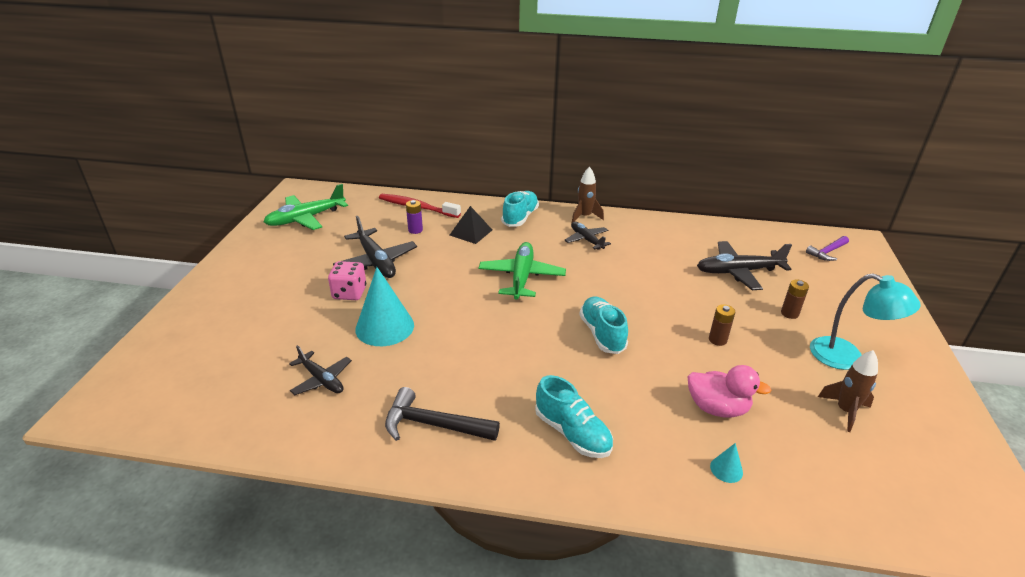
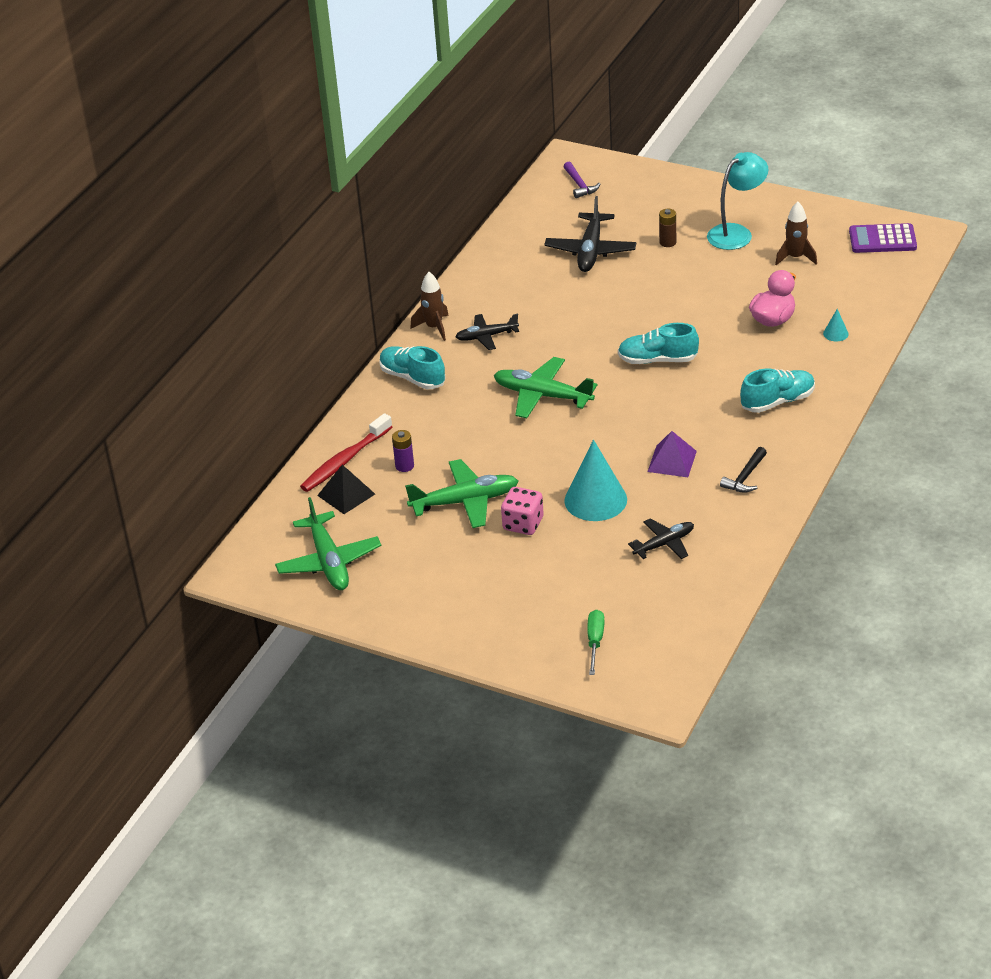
camera: 70 degrees left, 5 degrees up
(186, 356) = (595, 642): none -> green screwdriver
(376, 262) = (465, 501): black plane -> green plane
(433, 424) = (745, 477): black hammer -> black hammer, size x0.65
(449, 366) = (672, 461): none -> purple pyramid
(471, 232) = (430, 421): black pyramid -> black pyramid (346, 494)
(717, 340) = (689, 295): brown battery -> none
(956, 492) = (882, 239): none -> purple calculator

